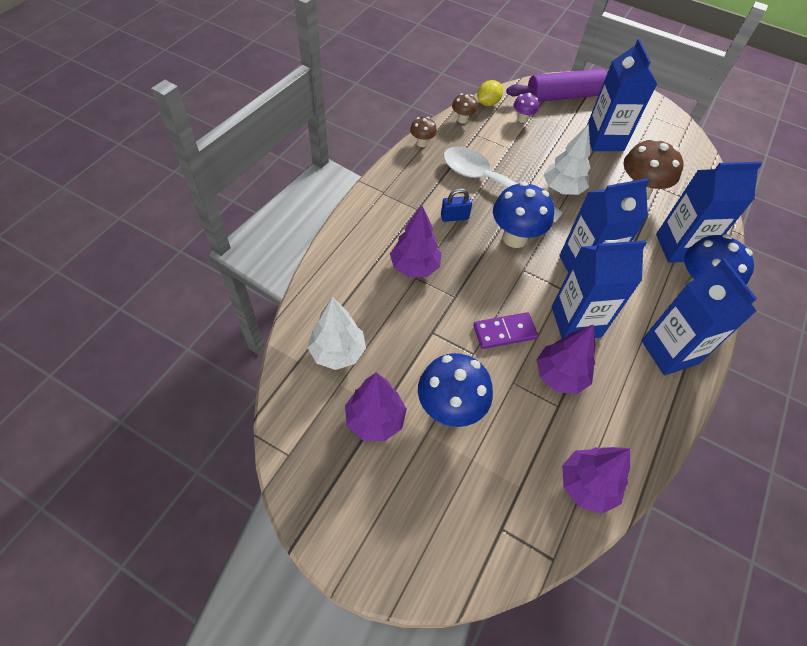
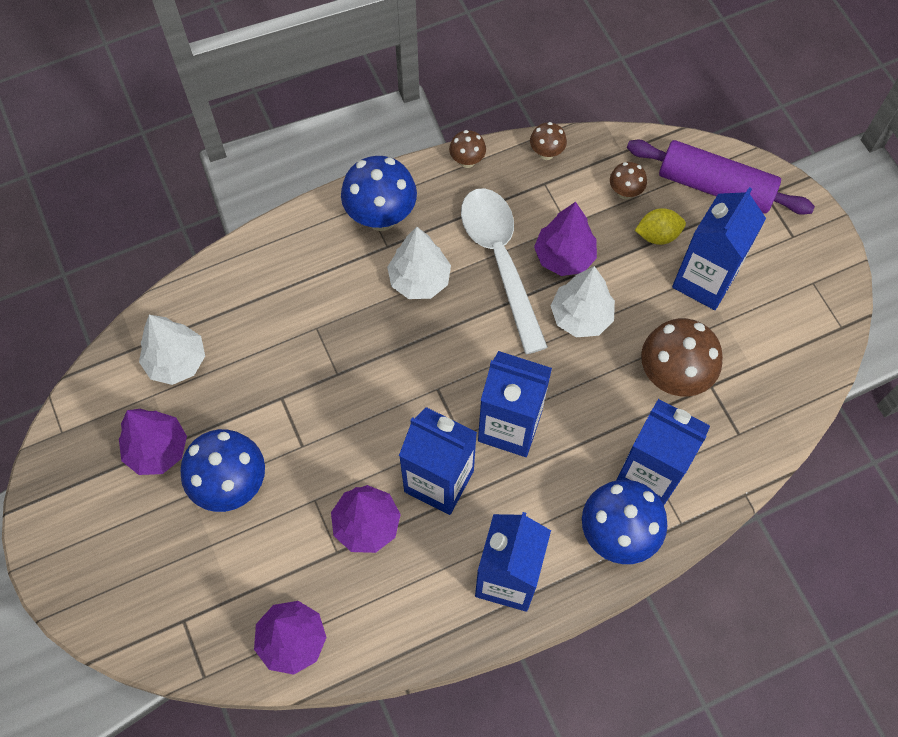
camera: 40 degrees right, 10 degrees up
(414, 267) = (325, 314): purple tree -> purple tree (564, 257)
(454, 217) = (419, 280): blue padlock -> white tree
(487, 103) = (601, 145): yellow lemon -> yellow lemon (657, 235)
(504, 332) = (353, 444): purple domino -> none
(515, 238) = (464, 345): blue mushroom -> blue mushroom (381, 216)
(522, 119) = (625, 192): purple mushroom -> brown mushroom

